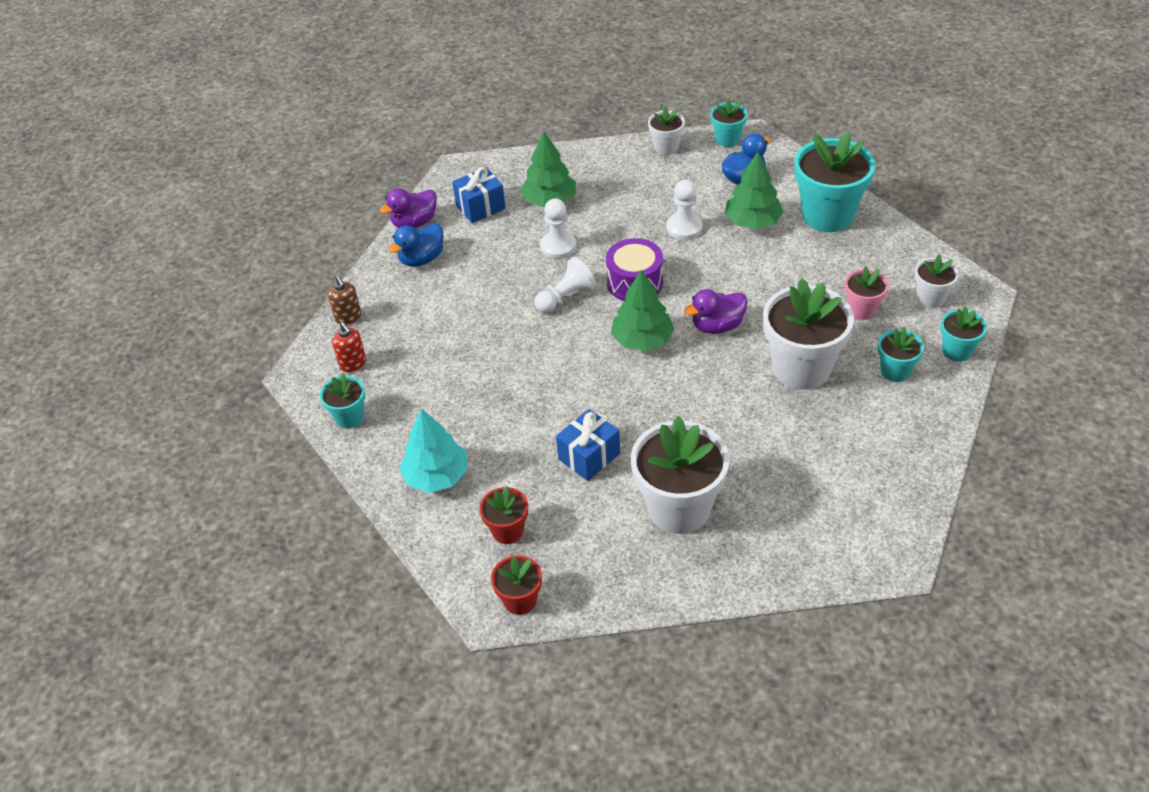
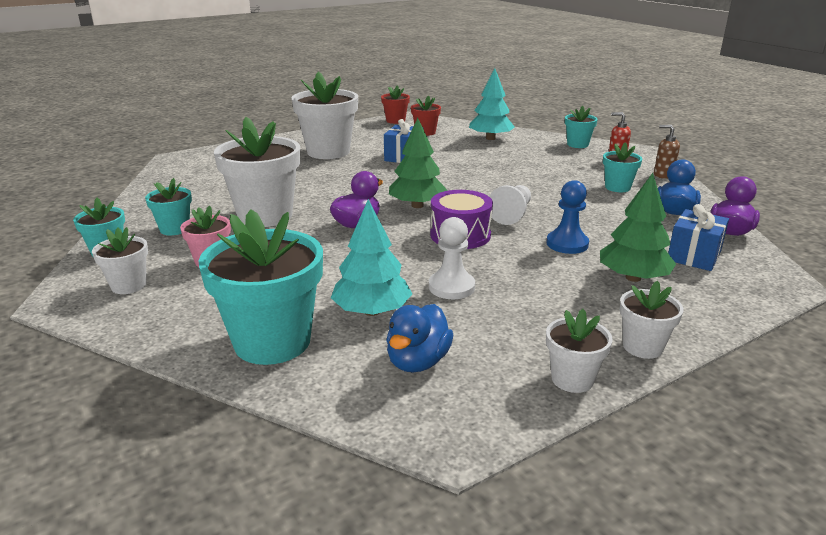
camera: 150 degrees right, 20 degrees down
(558, 246) = (567, 244): white pawn -> blue pawn
(607, 153) = (642, 347): none -> white flower pot
(727, 139) = (488, 420): turquoise flower pot -> turquoise flower pot (617, 187)
(753, 222) = (372, 311): green tree -> turquoise tree

